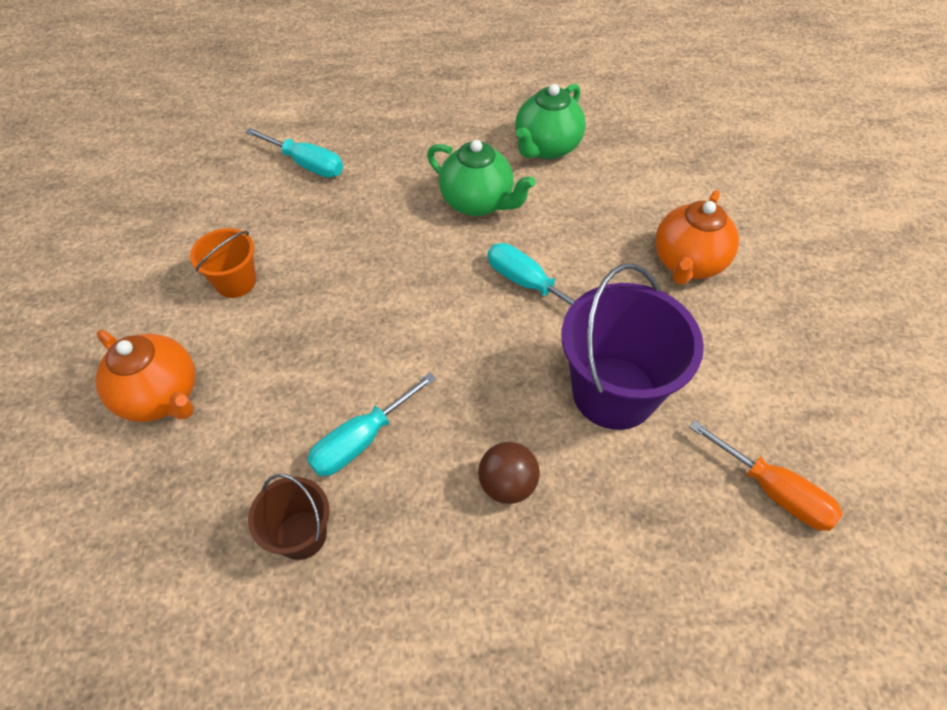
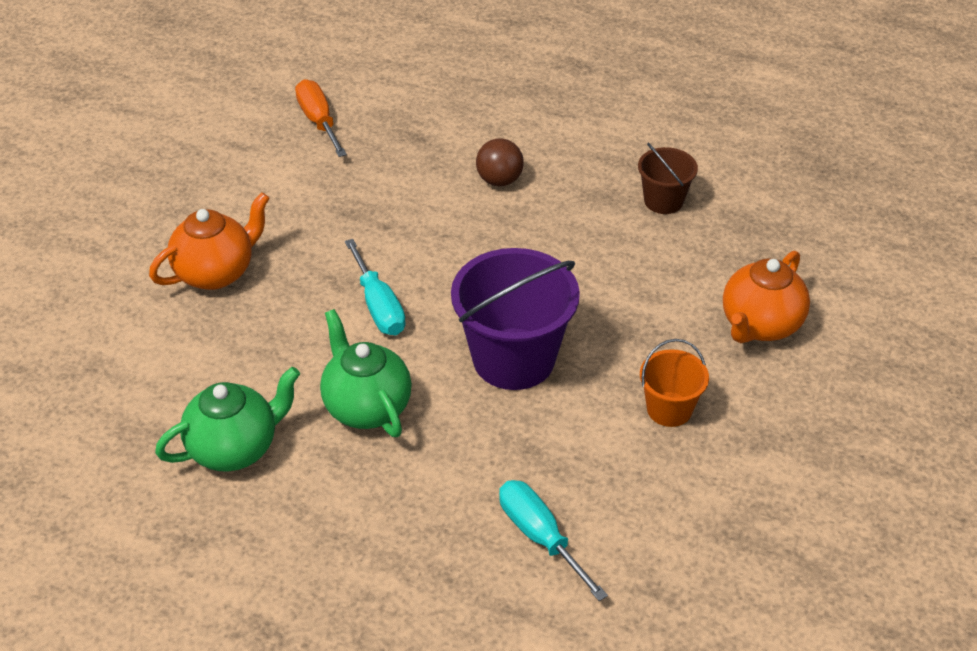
camera: 155 degrees left, 10 degrees down
(161, 396) = (760, 325): orange teapot -> orange teapot turned 120 degrees counterclockwise
(361, 440) = (596, 240): turquoise screwdriver -> none
(614, 392) = (375, 205): purple bucket -> purple bucket (513, 359)

